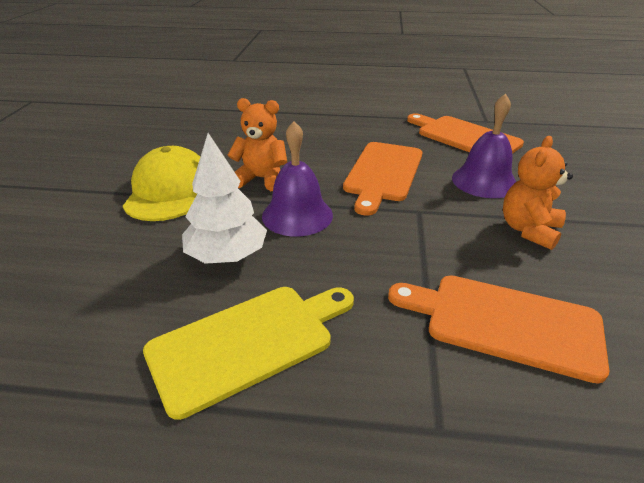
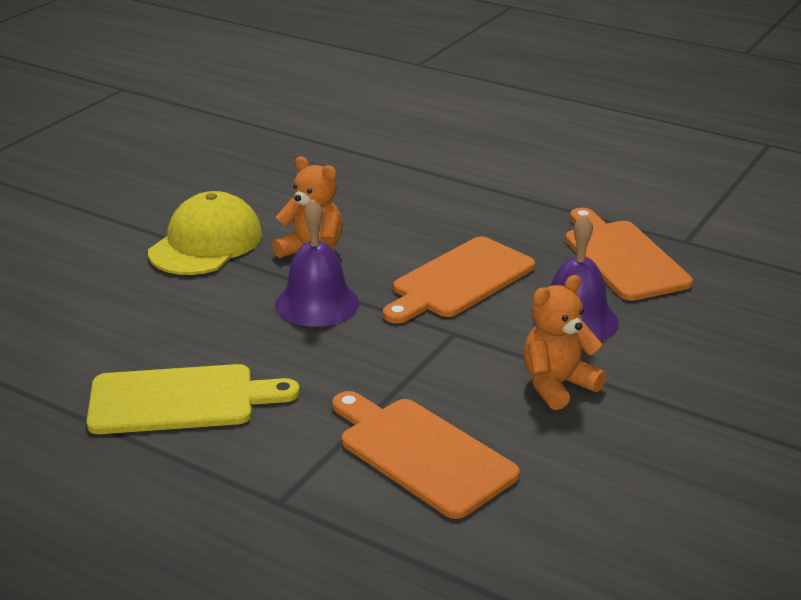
camera: 25 degrees right, 5 degrees down
(227, 256) = (215, 325): white tree -> none

